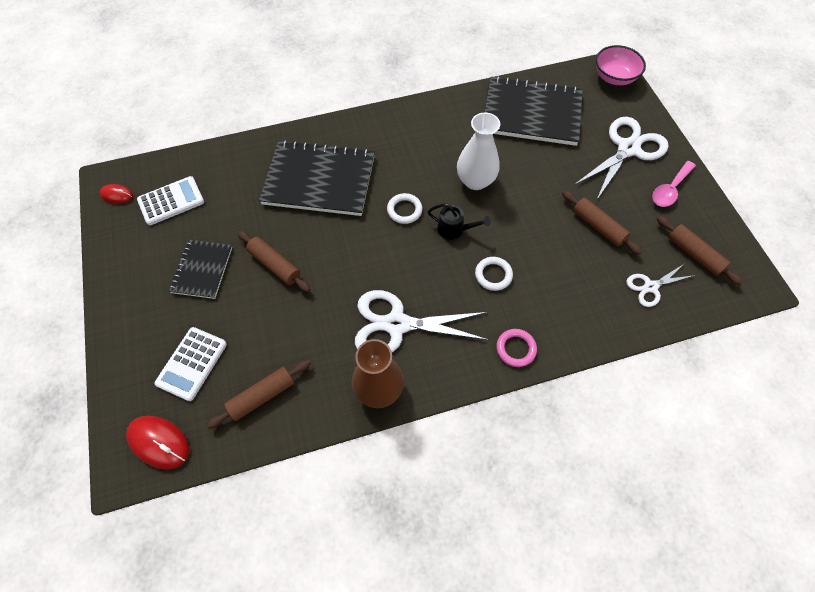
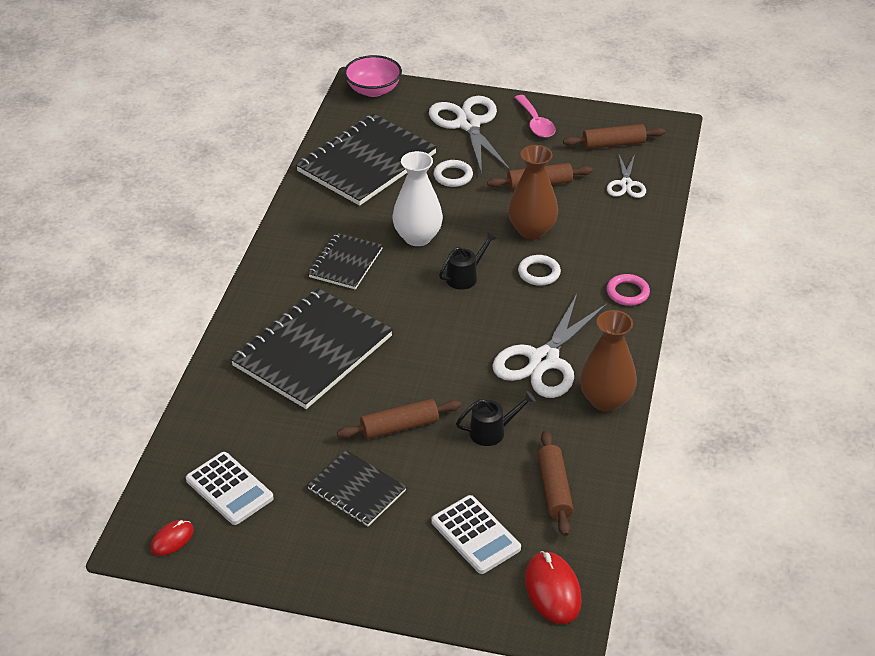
camera: 60 degrees left, 20 degrees down
(159, 442) = (552, 590): red mouse -> red mouse turned 75 degrees counterclockwise
(171, 201) = (229, 489): white calculator -> white calculator turned 135 degrees clockwise
(301, 325) = (492, 431): none -> black watering can
(404, 210) = (411, 302): white ring -> white ring (453, 176)
(418, 154) = (346, 263): none -> black notebook
(539, 247) = (532, 230): none -> brown vase

